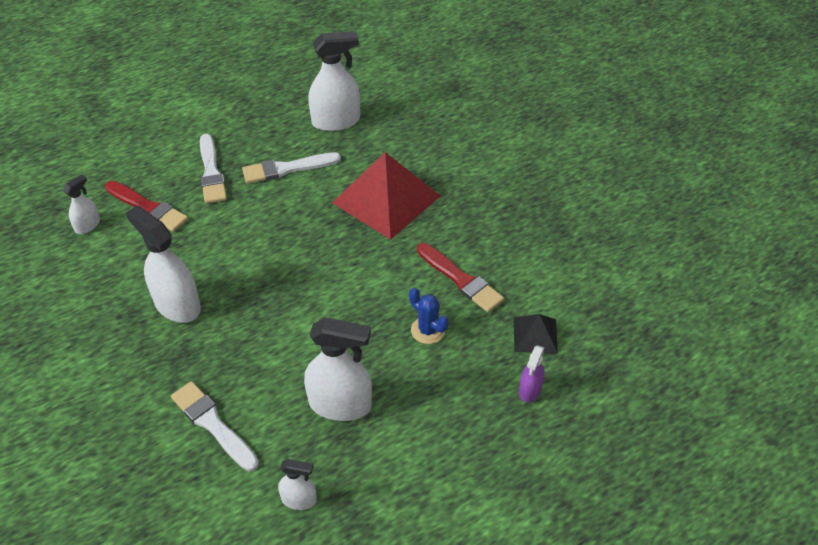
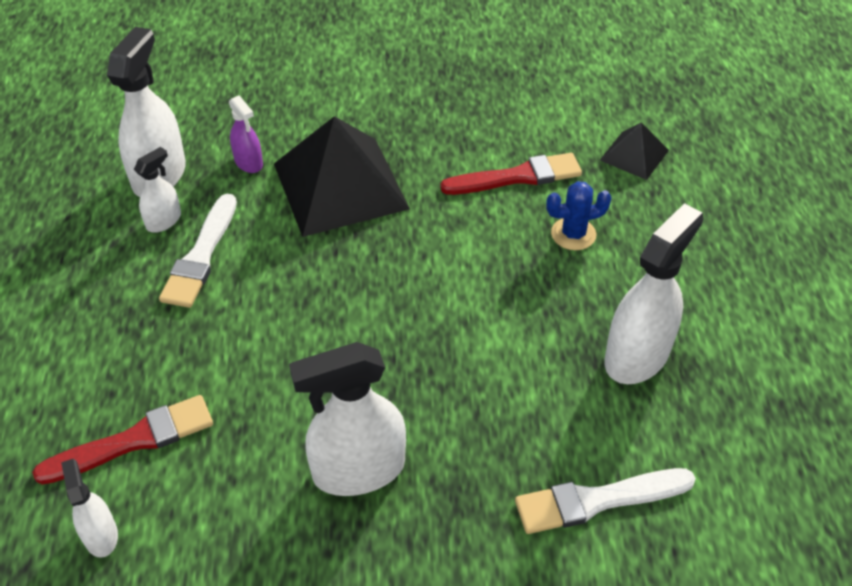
camera: 60 degrees left, 0 degrees up
(211, 172) = (130, 339): white brush -> none
(299, 499) = (759, 450): white spray bottle -> white spray bottle (164, 221)
(386, 199) = (340, 185): red pyramid -> black pyramid
(530, 390) = (705, 190): purple spray bottle -> purple spray bottle (248, 162)

